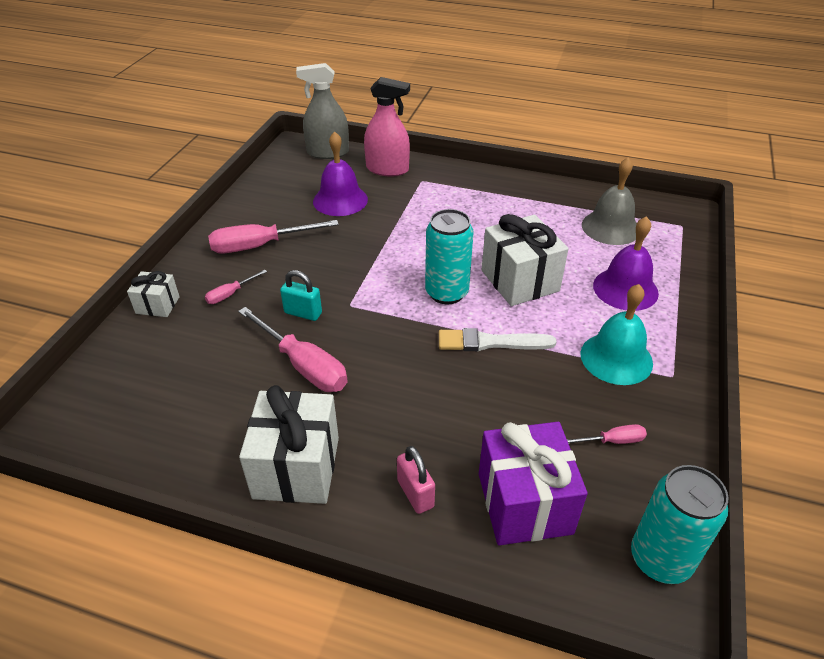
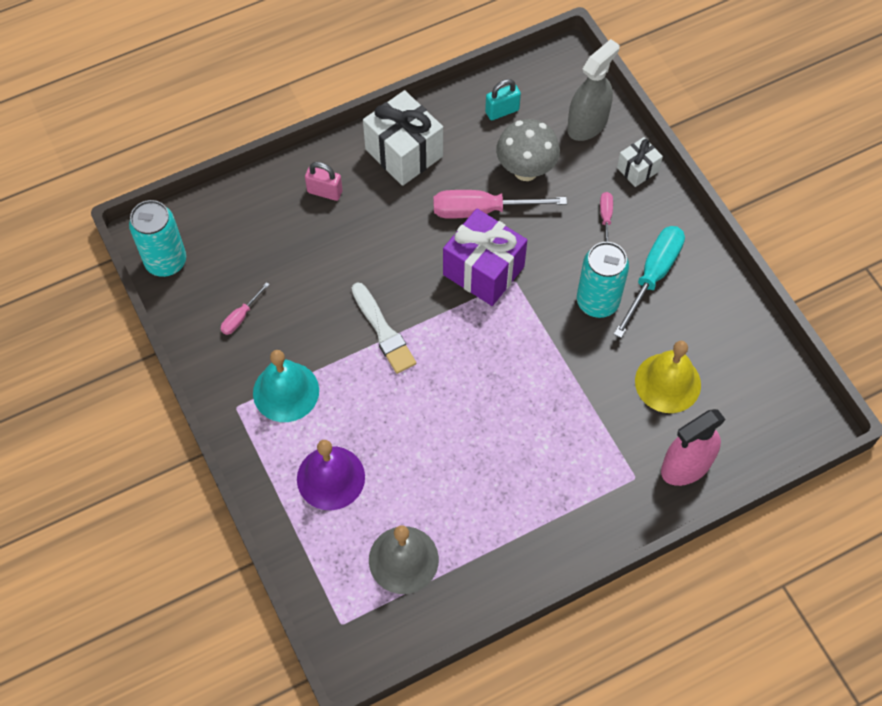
camera: 135 degrees right, 20 degrees up
(227, 367) = (526, 170): none -> grey mushroom
(260, 246) = (653, 275): pink screwdriver -> turquoise screwdriver
(303, 313) = (536, 246): turquoise padlock -> turquoise padlock (502, 111)
(328, 152) = (772, 440): grey spray bottle -> grey spray bottle (587, 124)
(340, 200) = (668, 382): purple bell -> yellow bell
(446, 293) = (460, 352): turquoise can -> turquoise can (597, 302)
(490, 342) = (383, 331): white brush -> white brush turned 105 degrees clockwise
(520, 281) = (419, 414): white gift -> none
(524, 503) = (261, 234): purple gift -> purple gift (483, 271)

